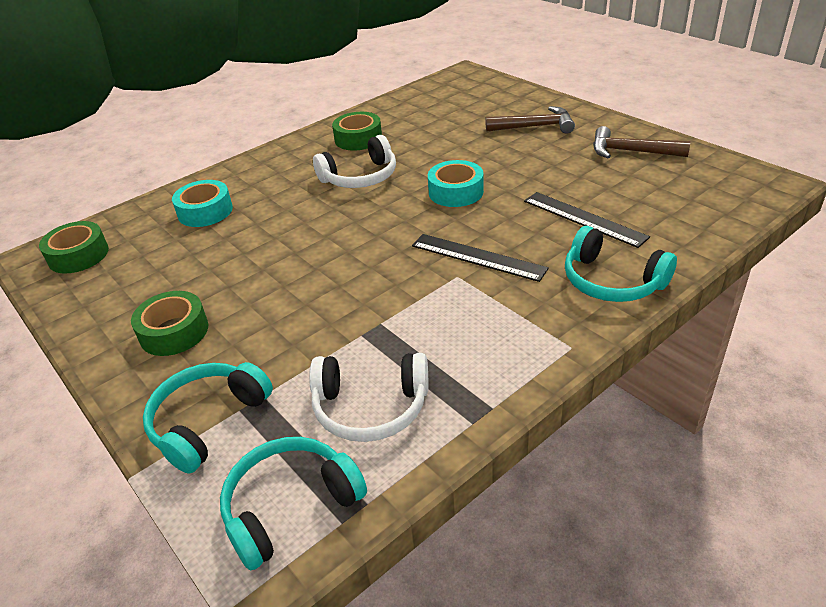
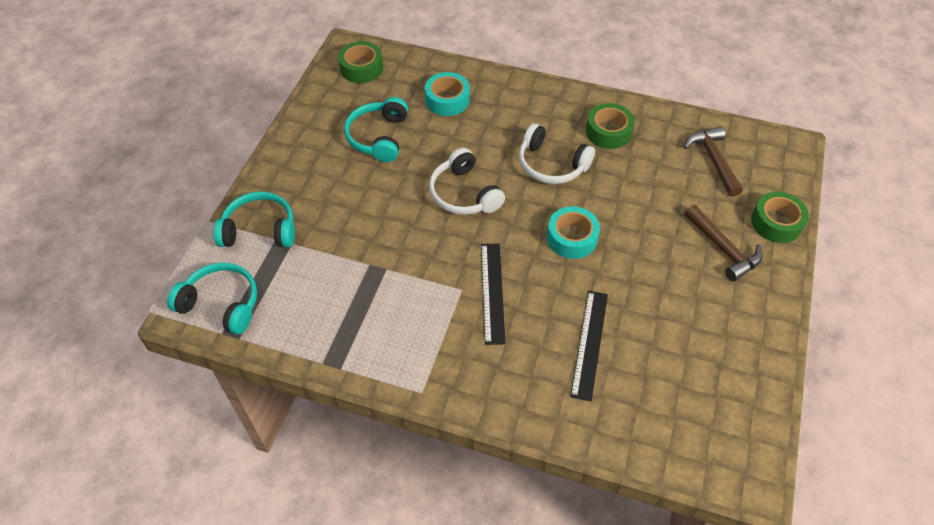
camera: 55 degrees right, 15 degrees up
(174, 332) = (320, 166): green tape -> green tape (776, 223)
(370, 407) = (309, 303): white headphones -> white headphones (464, 194)
(612, 281) = (514, 392): turquoise headphones -> turquoise headphones (378, 137)
(630, 151) = (730, 342): brown hammer -> brown hammer (713, 160)

